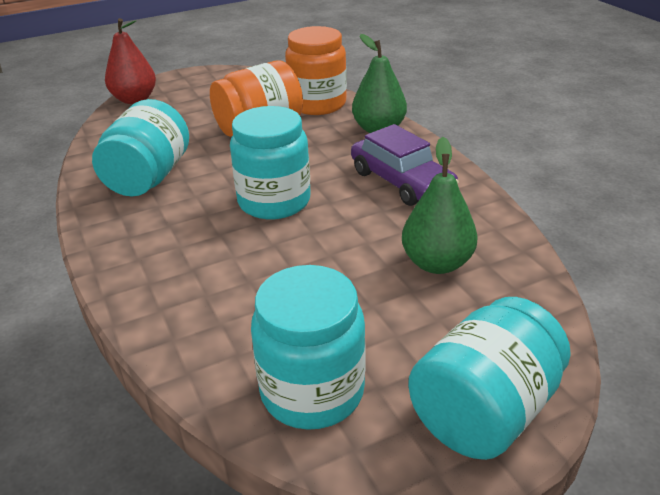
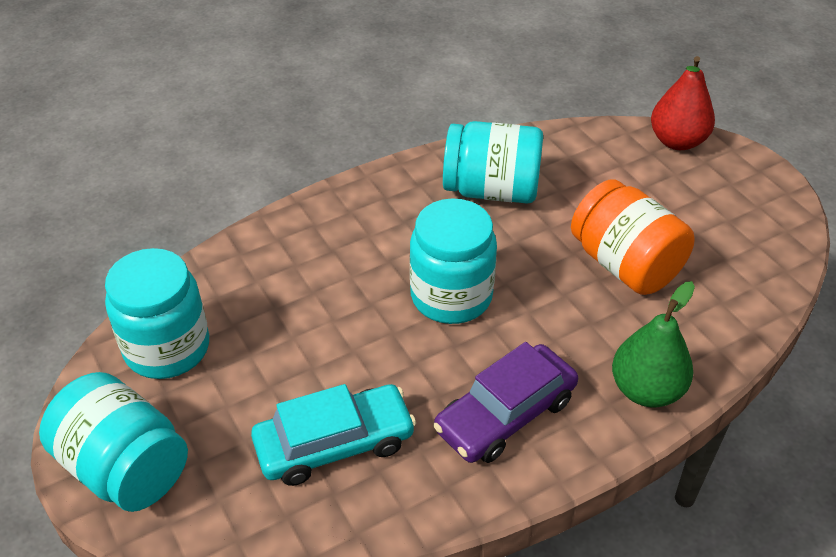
camera: 85 degrees right, 10 degrees up
(317, 104) = (711, 318): orange jar -> none
(437, 263) = (334, 444): green pear -> turquoise car

